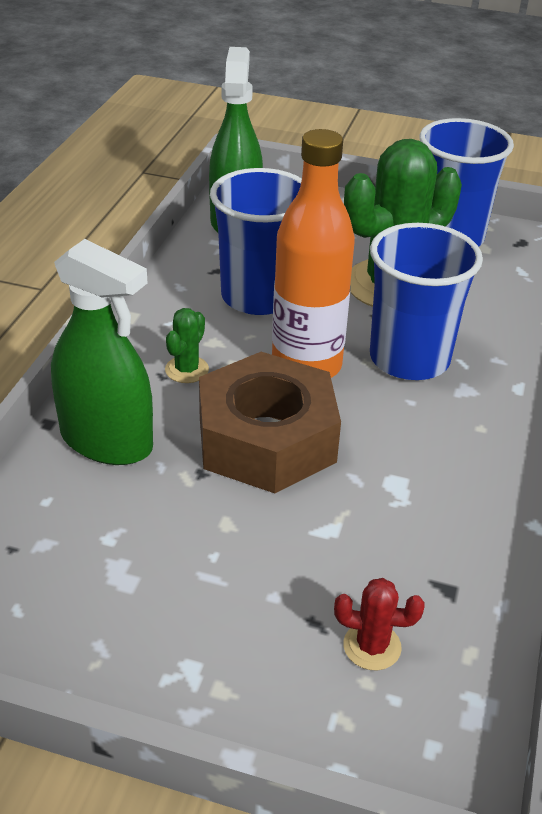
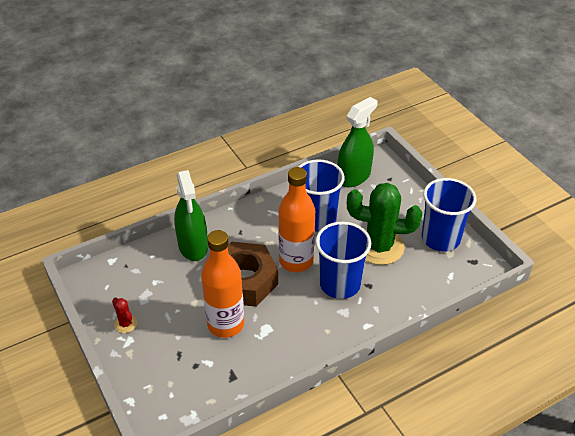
camera: 45 degrees right, 5 degrees up
(187, 370) = (251, 235): green cactus -> none
(327, 520) = (226, 324): none -> orange bottle
(372, 646) = (185, 374): red cactus -> red cactus (125, 324)

